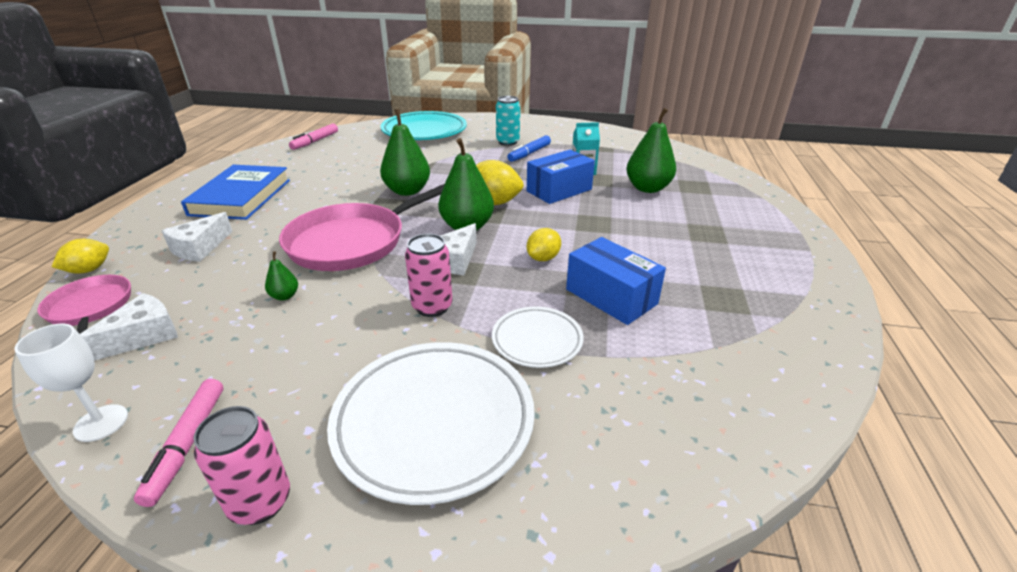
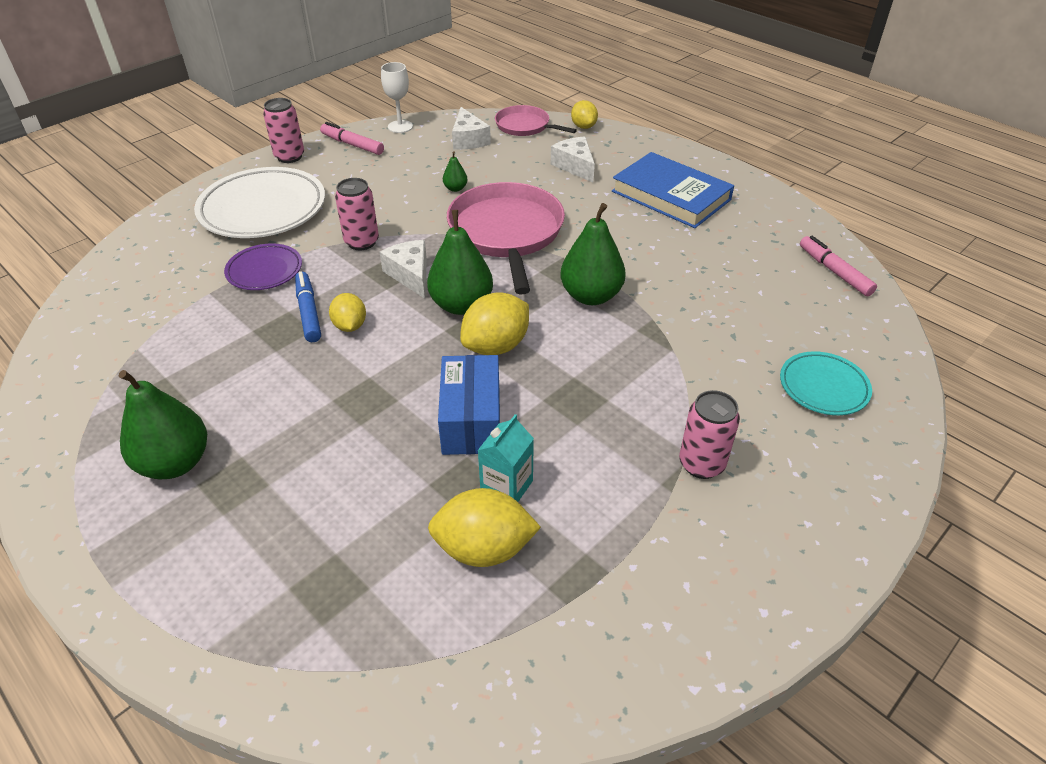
camera: 125 degrees right, 10 degrees up
(90, 308) = (525, 126): pink pan -> pink pan turned 150 degrees counterclockwise
(424, 131) = (823, 387): turquoise plate -> turquoise plate, size x0.54
(507, 142) = (701, 464): turquoise can -> pink can
(529, 153) = (628, 463): blue marker -> blue marker (308, 312)
(537, 340) = (264, 271): white plate -> purple plate
(611, 296) = (252, 333): blue box -> none
(619, 166) = (484, 549): none -> yellow lemon
(647, 188) = (382, 520): green pear -> green pear (175, 463)

